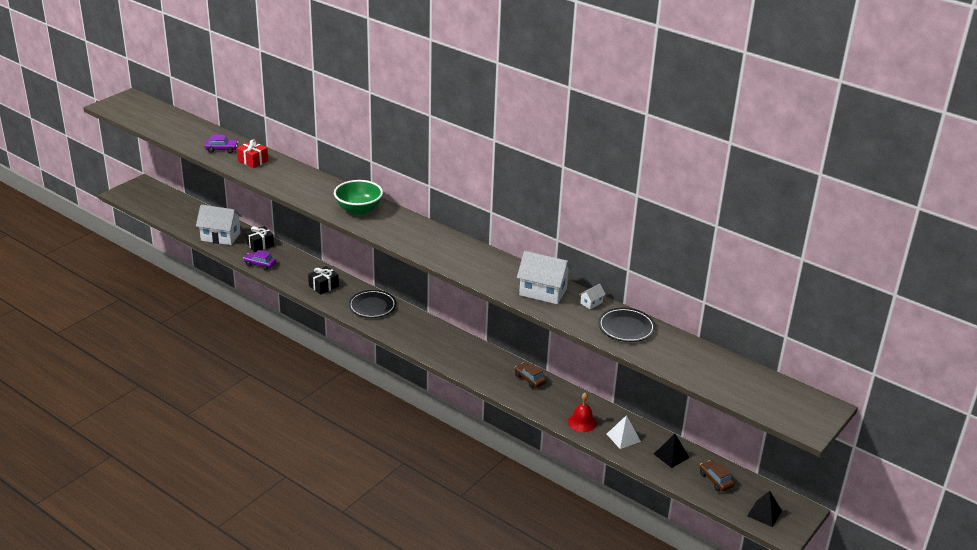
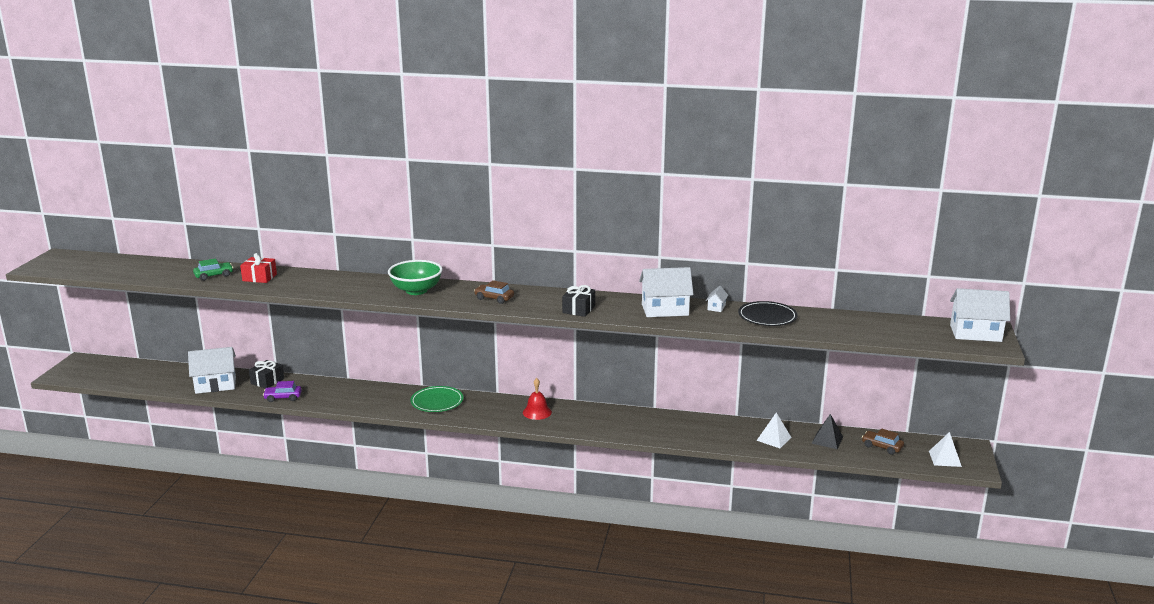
camera: 25 degrees left, 10 degrees down
(222, 149) = (214, 276): purple car -> green car
(323, 286) = (370, 398): black gift -> black gift (578, 309)
(372, 306) = (437, 402): black plate -> green plate
(530, 379) = (646, 418): brown car -> brown car (494, 298)
(582, 422) = (726, 438): red bell -> red bell (537, 412)
(764, 513) = (945, 458): black pyramid -> white pyramid
(805, 408) = (975, 333): none -> white house

